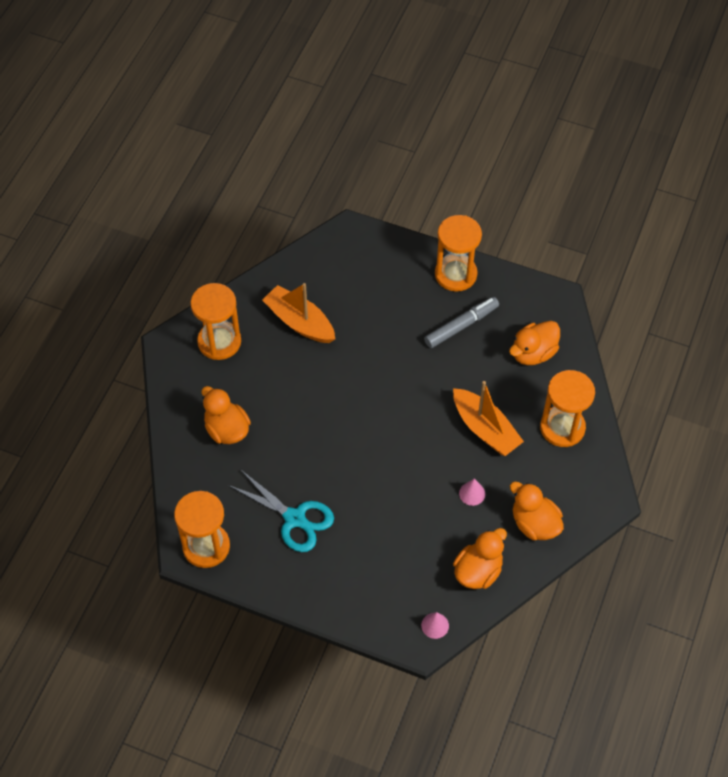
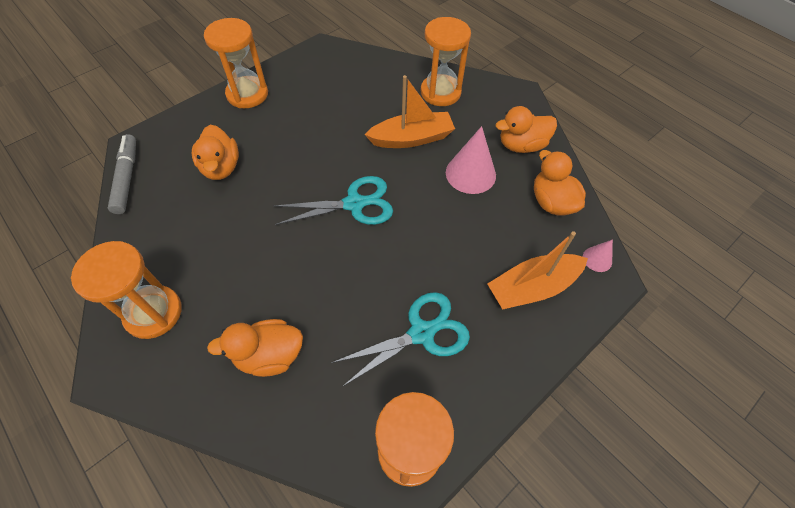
camera: 65 degrees left, 0 degrees up
(299, 322) = (195, 226): orange boat -> orange boat (532, 287)
(385, 419) = (354, 204): none -> turquoise scissors
(461, 326) = (300, 111): grey marker -> grey marker (127, 178)
(472, 493) = (470, 173): pink cone -> pink cone, size x1.93
(533, 353) = (360, 81): orange duck -> orange duck (221, 167)

